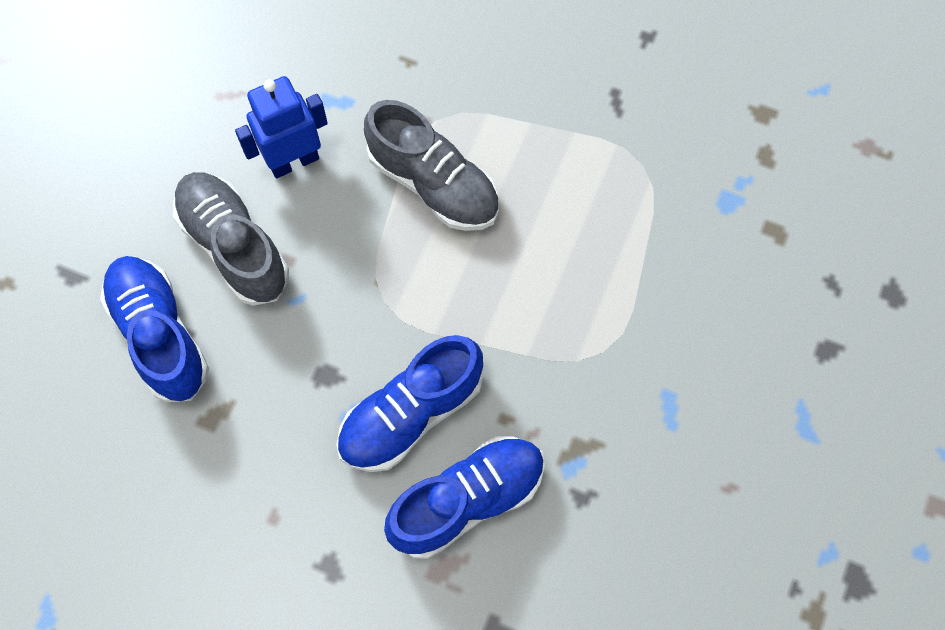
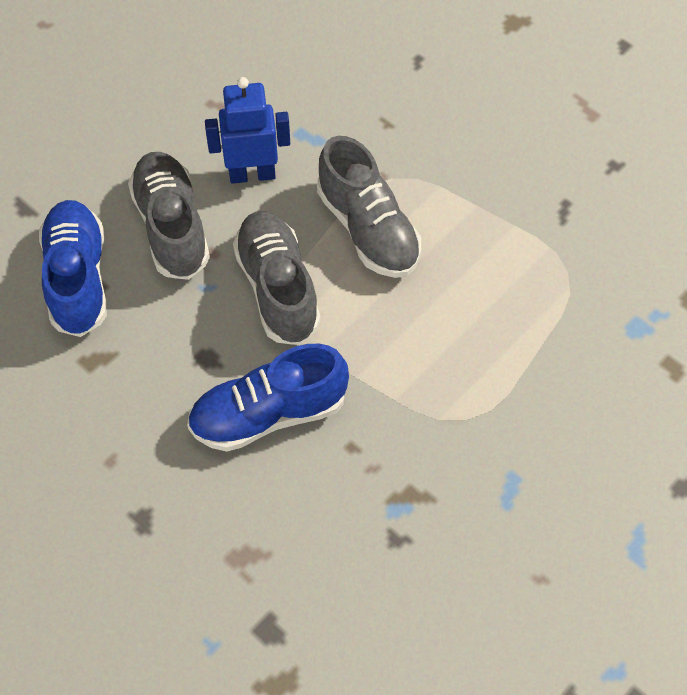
camera: 20 degrees right, 10 degrees down
(368, 277) = (277, 289): none -> grey shoe
(467, 500) = (289, 505): blue shoe -> none

